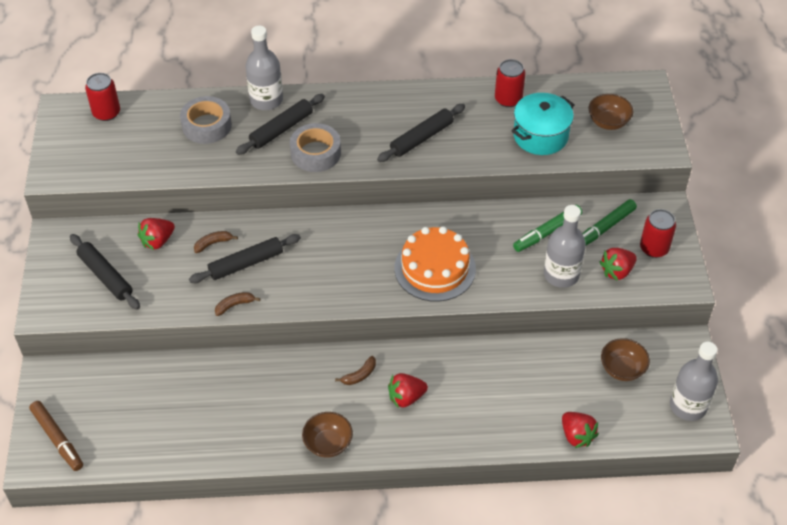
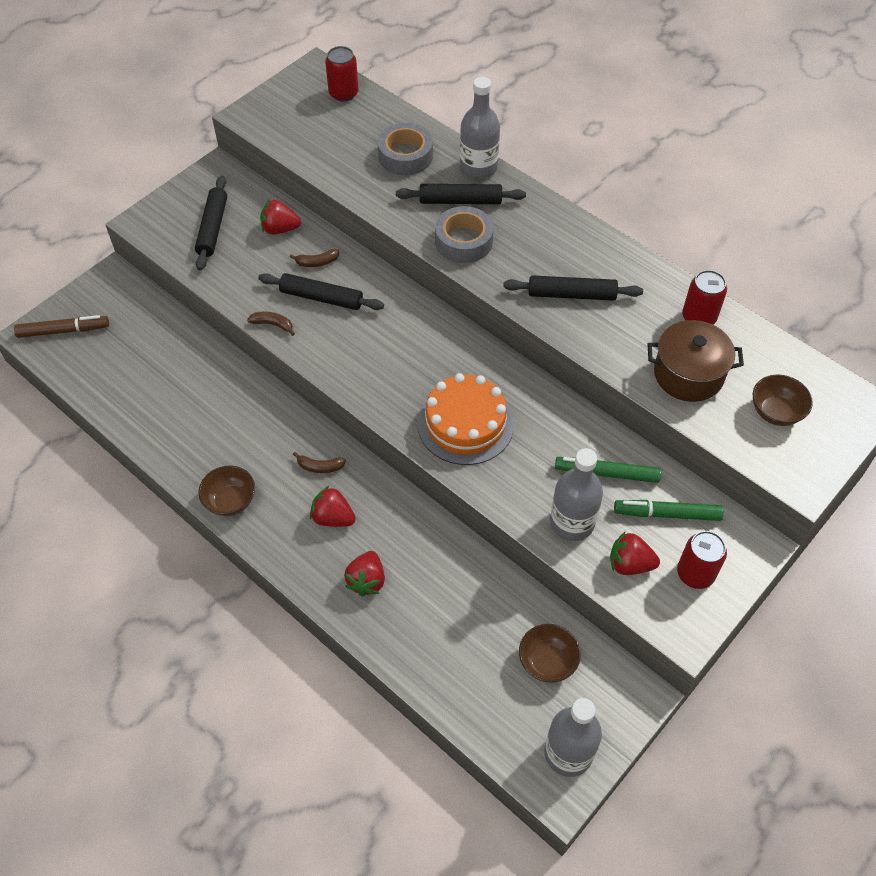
camera: 45 degrees right, 5 degrees up
(57, 439) = (63, 331): brown marker -> brown marker turned 105 degrees counterclockwise
(213, 243) = (317, 262): brown banana -> brown banana turned 150 degrees clockwise
(540, 136) = (688, 374): turquoise pot -> brown pot
(577, 436) = (432, 682): red strawberry -> red strawberry (367, 581)

